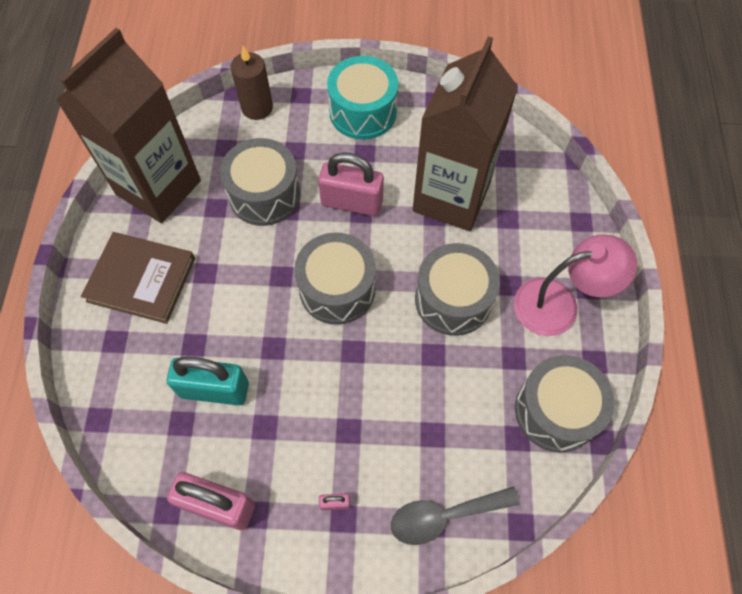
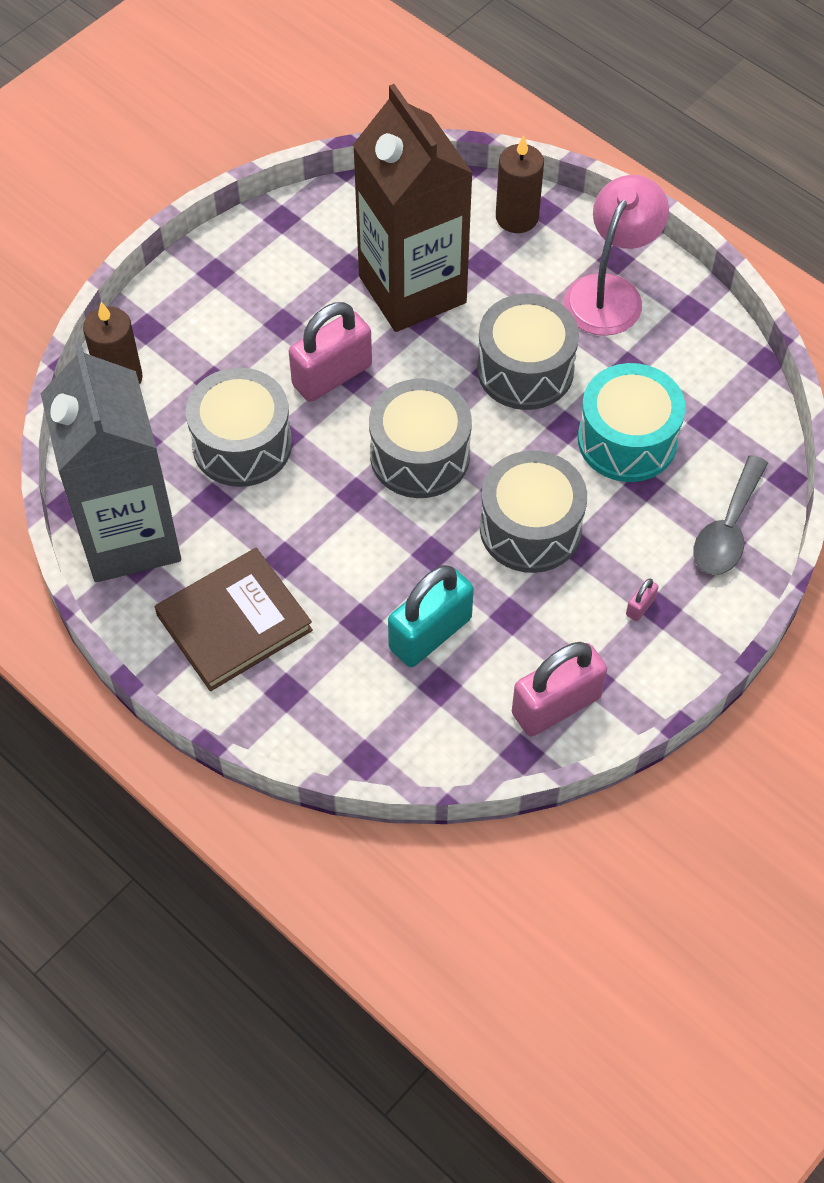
camera: 50 degrees left, 5 degrees down
(158, 187) = (129, 536): brown carton -> grey carton
(363, 112) = (229, 289): turquoise drum -> turquoise drum (627, 440)
(556, 411) = (709, 373): grey drum -> grey drum (530, 528)
(560, 211) = (517, 217): none -> brown candle

